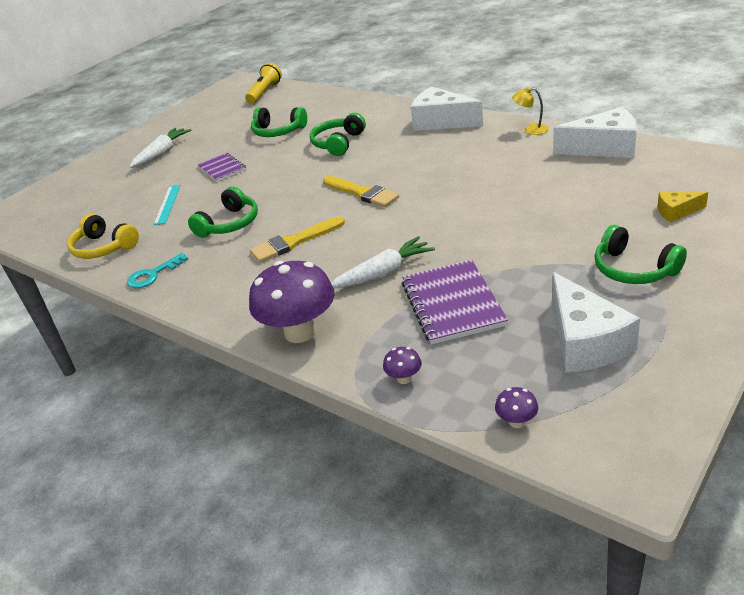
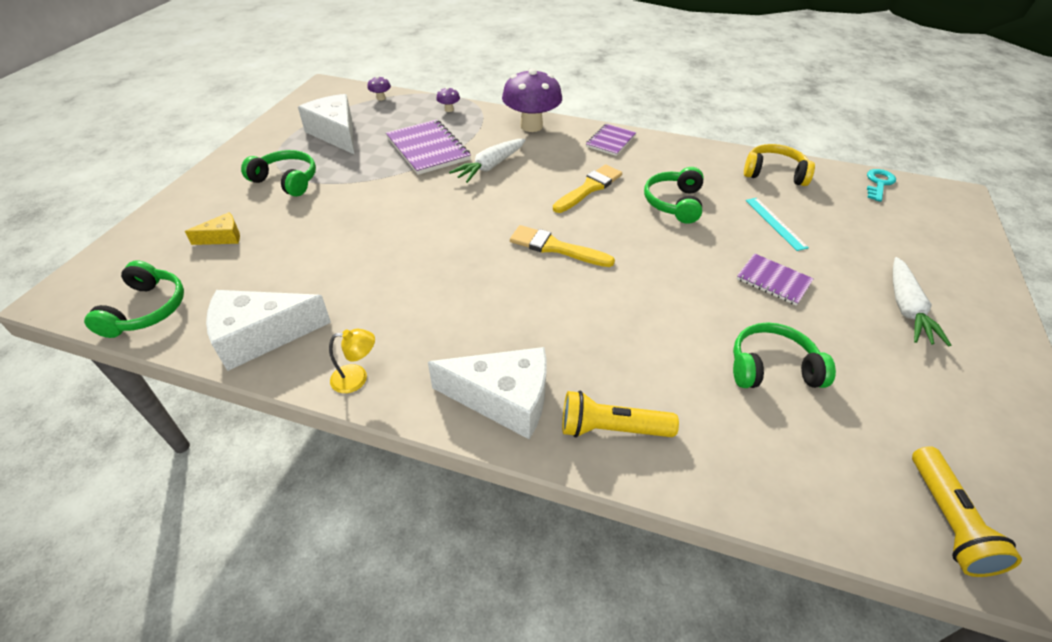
camera: 155 degrees right, 10 degrees up
(153, 274) = (691, 154): turquoise key -> turquoise key (878, 183)
(221, 299) = (610, 141): none -> purple notebook
(338, 143) = (646, 339): green headphones -> green headphones (146, 310)
(387, 113) = (612, 429): none -> yellow flashlight

